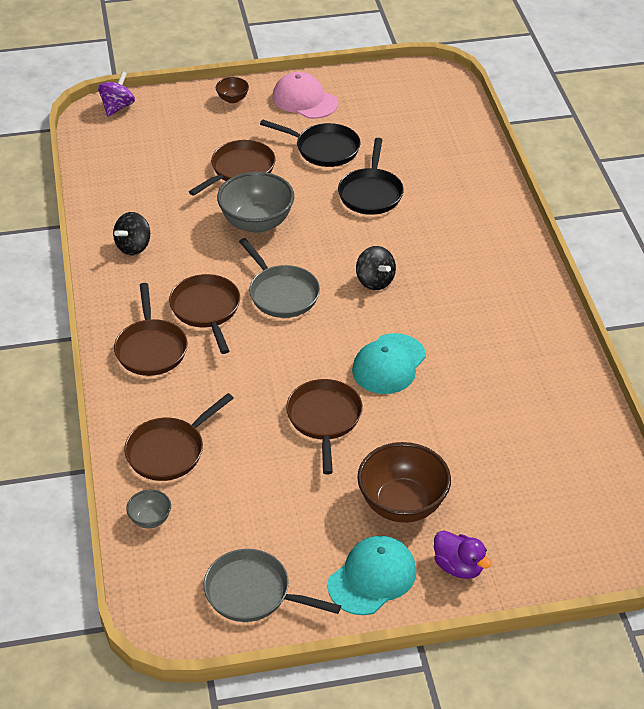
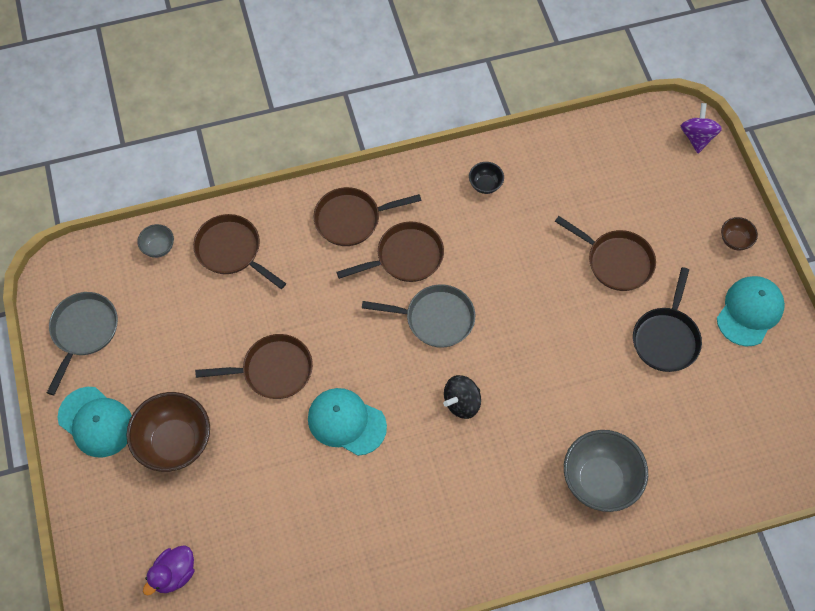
camera: 85 degrees right, 20 degrees up
(117, 107) = (697, 137): purple spinning top -> purple spinning top turned 105 degrees counterclockwise
(133, 247) = (485, 185): black spinning top -> black bowl
(256, 223) = (535, 286): grey bowl -> grey bowl (600, 480)
(281, 293) = (435, 318): grey pan -> grey pan turned 135 degrees counterclockwise
(304, 100) = (749, 311): pink cap -> turquoise cap
(371, 193) = (599, 390): black pan -> none
(458, 567) = (106, 492): purple duck -> purple duck (174, 574)

